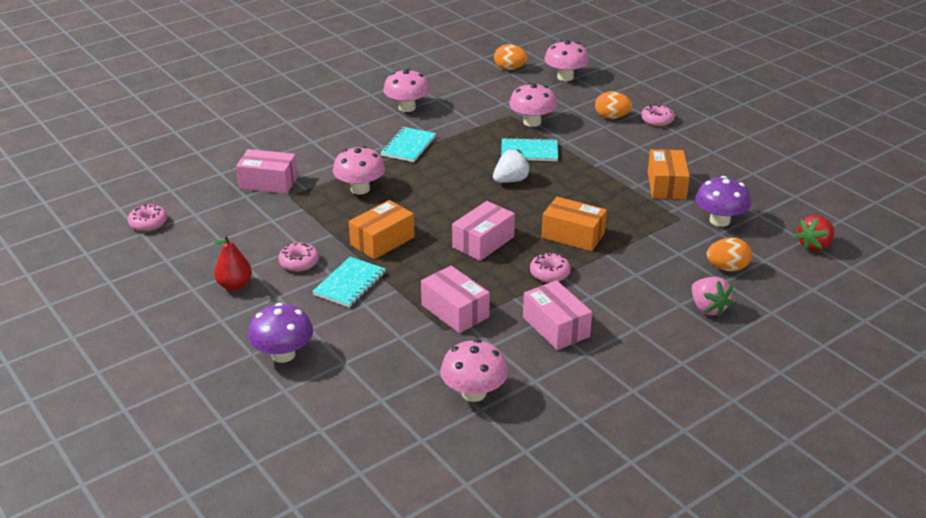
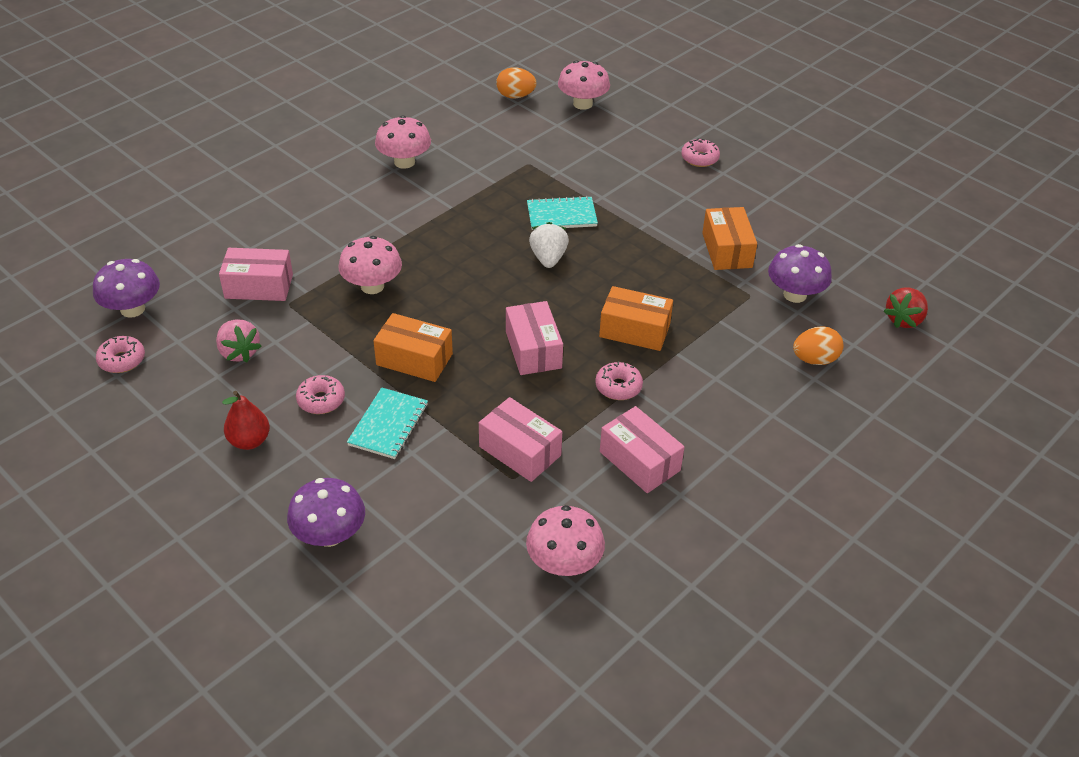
camera: 10 degrees left, 10 degrees up
(165, 190) = (132, 309): none -> purple mushroom
(382, 241) = (414, 359): orange box -> orange box turned 75 degrees clockwise
(408, 146) = (417, 219): turquoise notebook -> none
(483, 242) = (533, 350): pink box -> pink box turned 45 degrees counterclockwise
(511, 180) = (548, 258): white strawberry -> white strawberry turned 45 degrees counterclockwise
(532, 122) = (556, 172): pink mushroom -> none
(611, 117) = (647, 158): orange egg -> none
(707, 308) = (803, 417): pink strawberry -> pink strawberry (239, 352)

